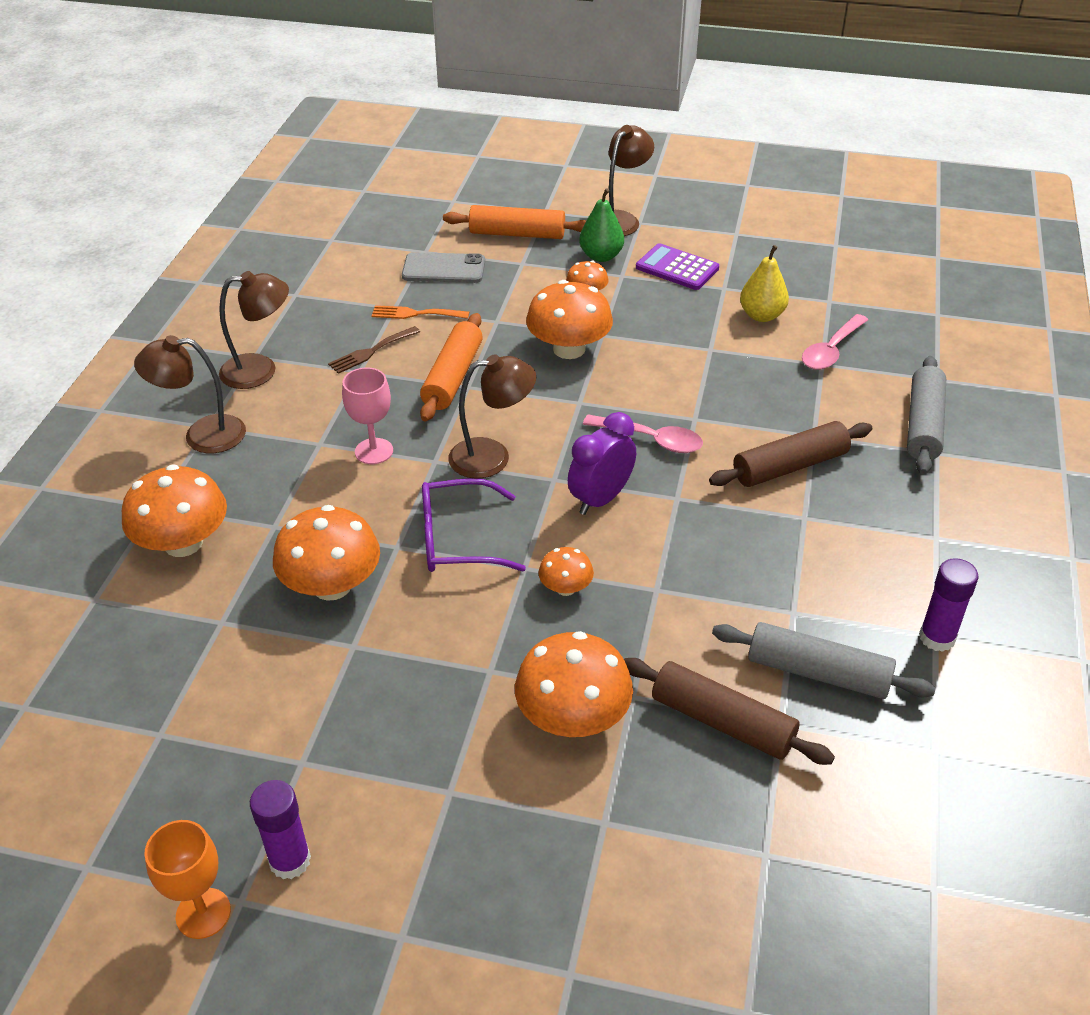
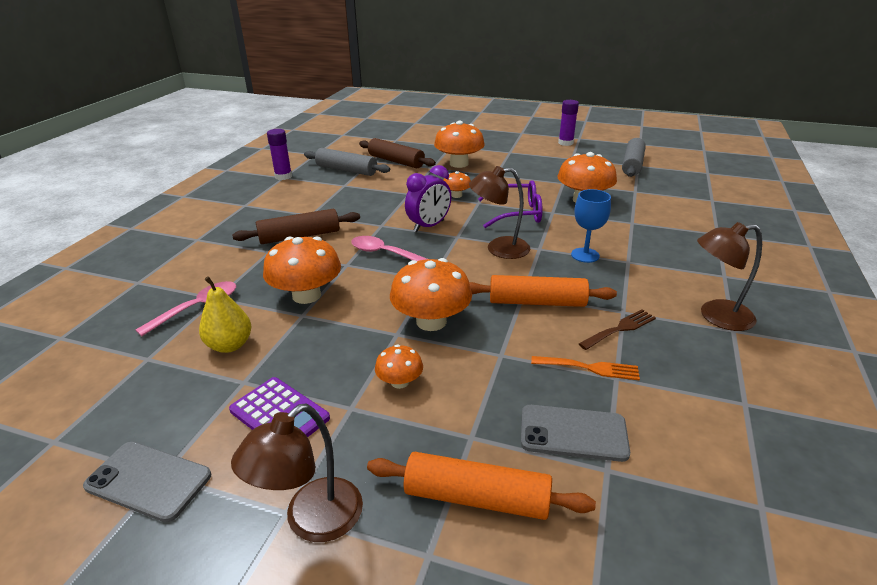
camera: 175 degrees left, 10 degrees down
(183, 543) = (682, 217): orange mushroom -> orange mushroom (306, 295)
(202, 435) = (723, 270): brown lamp -> none
(203, 913) = (590, 137): orange goblet -> none
(374, 451) = (585, 255): pink goblet -> blue goblet
(452, 377) = (537, 302): orange rolling pin -> orange rolling pin turned 75 degrees clockwise
(601, 256) = (366, 441): green pear -> none
(742, 230) = (148, 480): none -> grey phone
(923, 425) = (186, 254): grey rolling pin -> grey rolling pin (632, 165)

